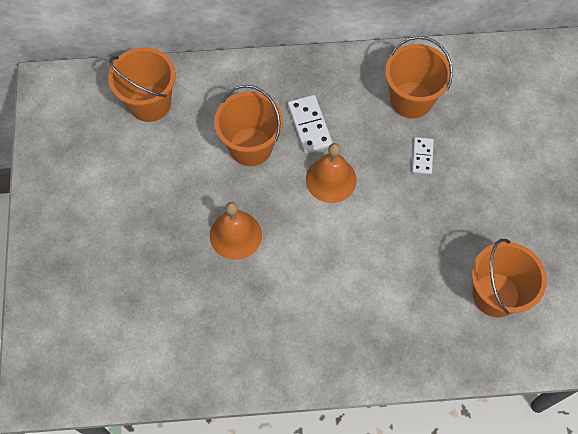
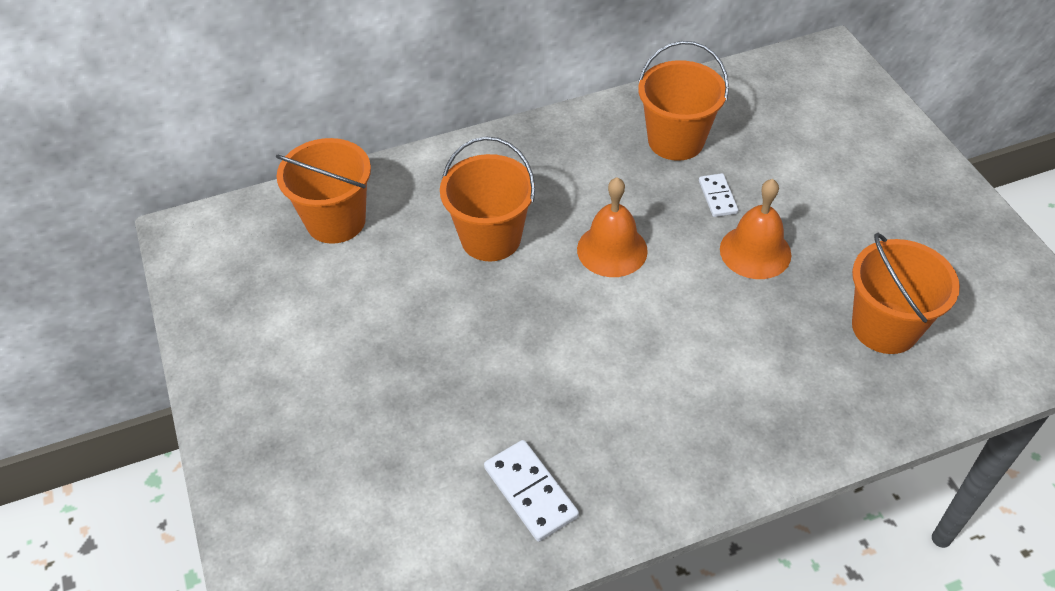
camera: 15 degrees left, 15 degrees down
(235, 235) = (510, 345): orange bell -> orange bell (755, 251)
(309, 125) = (559, 197): white domino -> white domino (530, 492)

